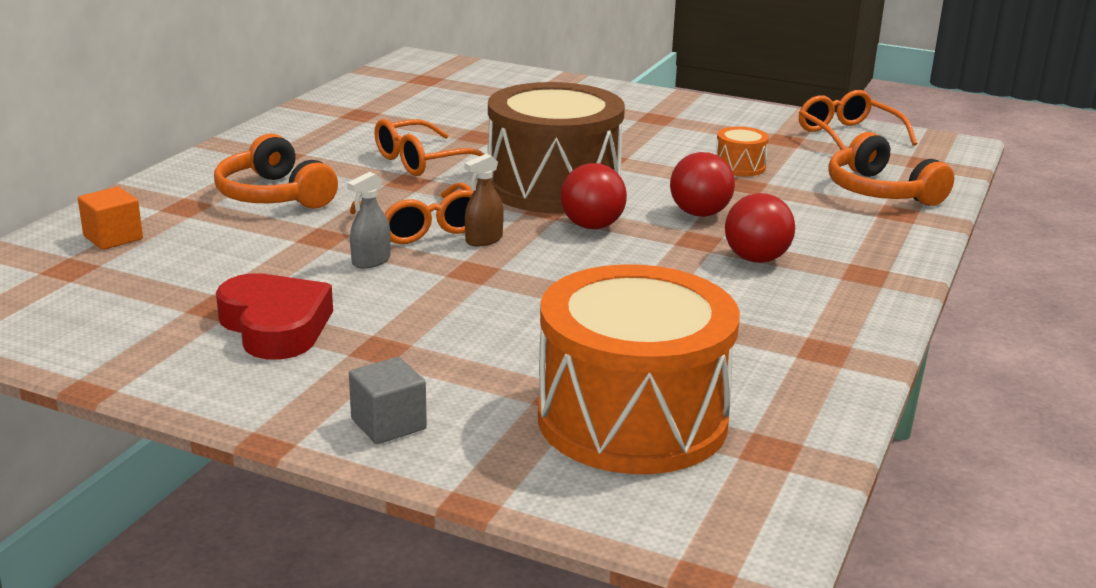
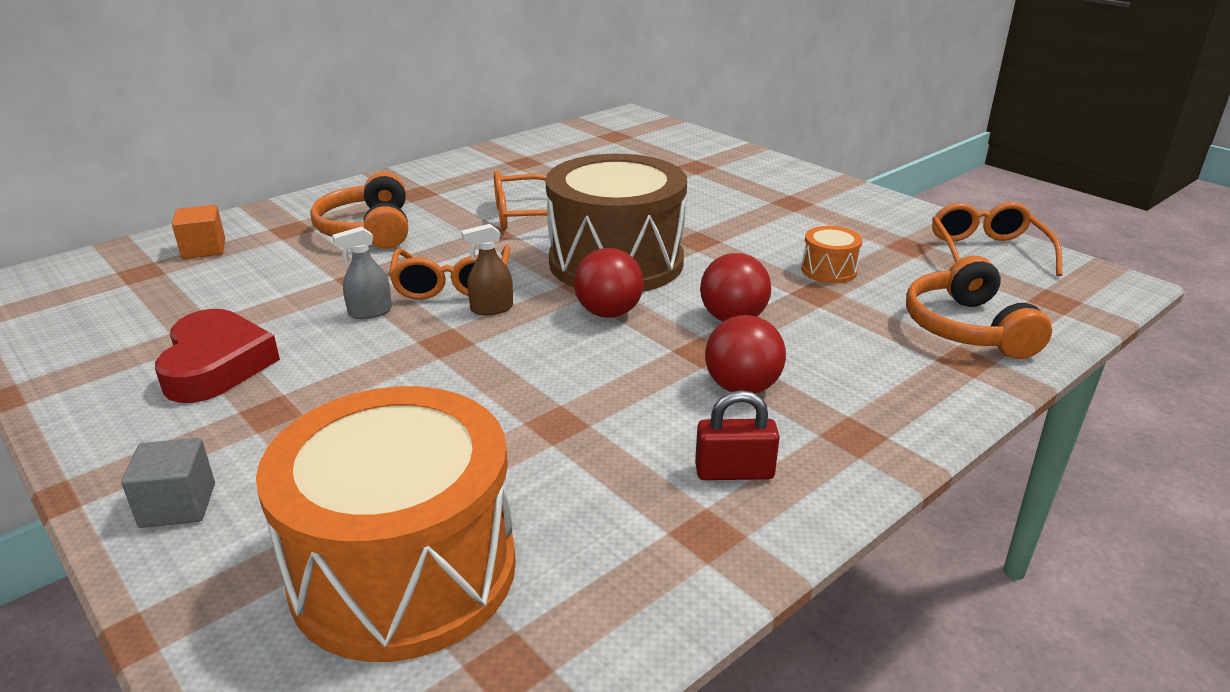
camera: 25 degrees right, 5 degrees up
(805, 312) = (734, 472): none -> red padlock

